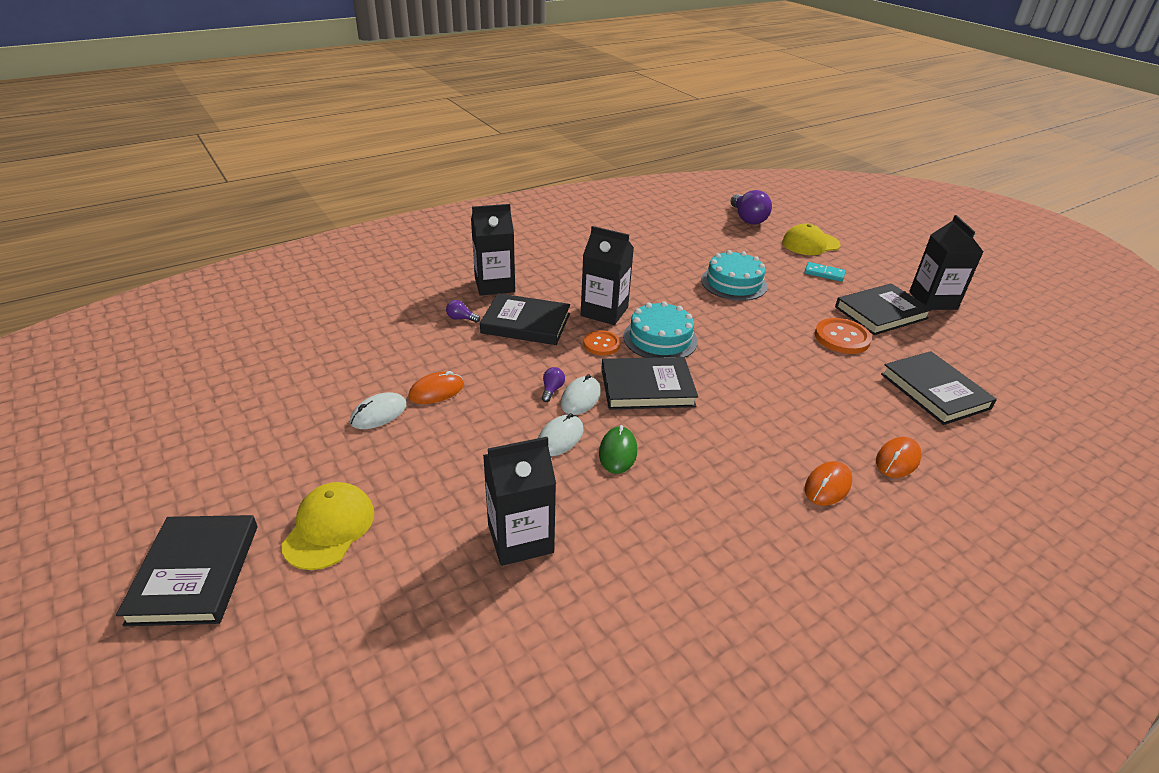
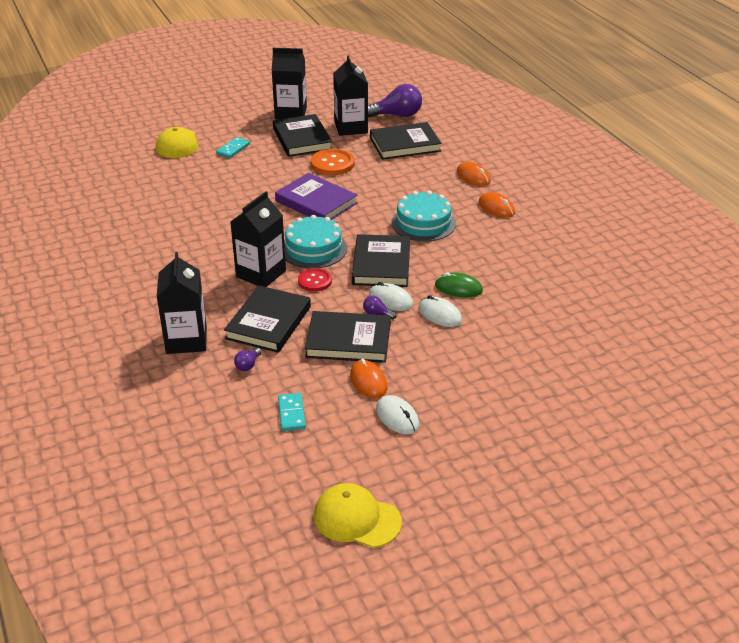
camera: 80 degrees left, 0 degrees up
(195, 573) = (584, 509): black book -> black book (348, 341)
(329, 528) = (536, 437): yellow cap -> yellow cap (356, 519)
(391, 348) = (291, 414): none -> turquoise domino
(520, 538) = (544, 340): black carton -> black carton (351, 127)
(601, 344) = (315, 281): orange button -> red button
(733, 283) = (233, 196): turquoise cake -> turquoise cake (423, 223)
(747, 219) = (110, 166): purple light bulb -> purple light bulb (397, 115)
(752, 333) = (316, 202): none -> purple book

